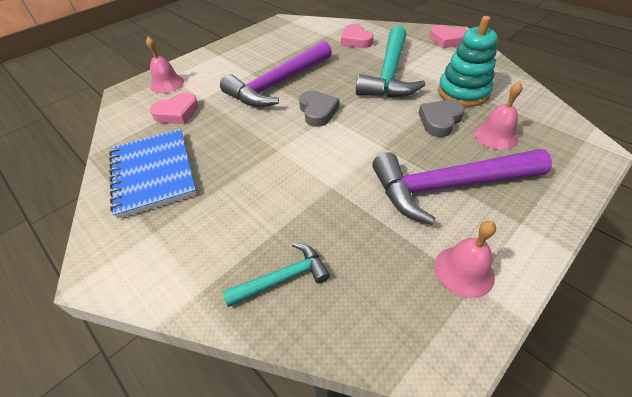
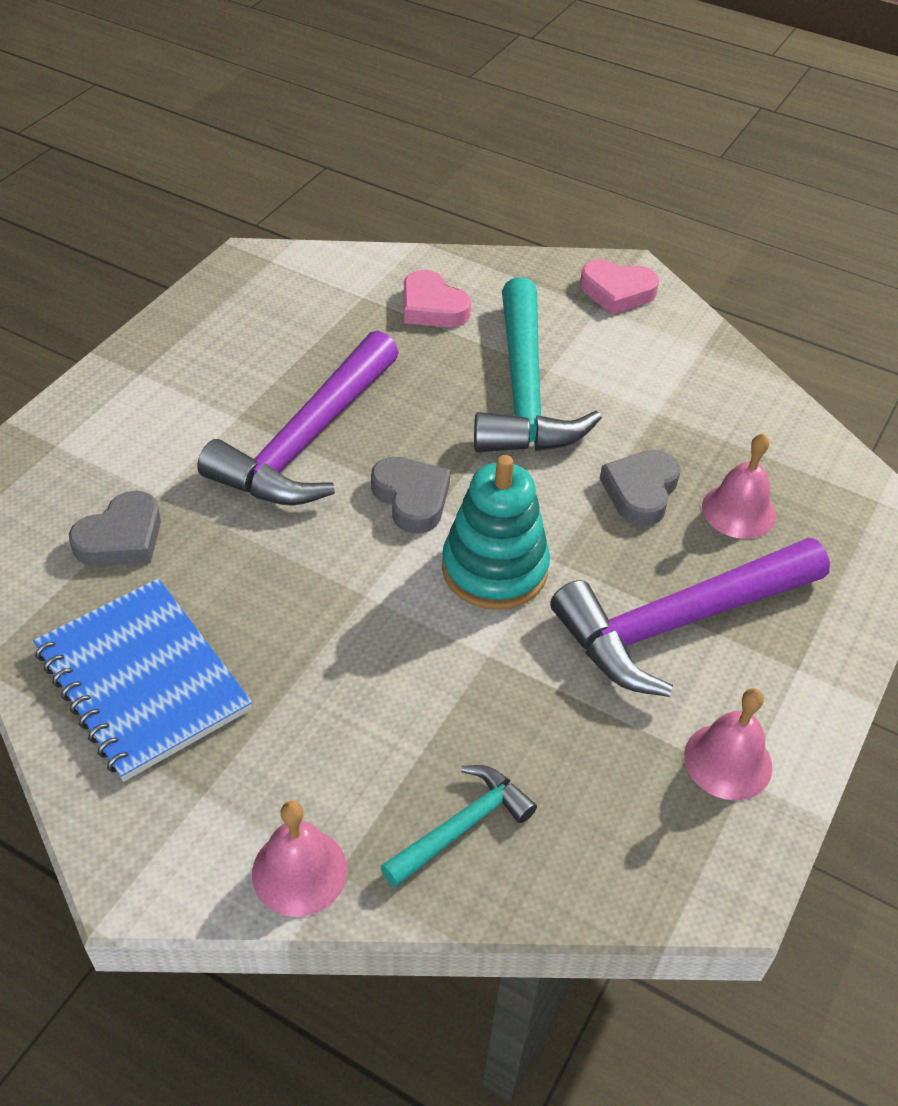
camera: 20 degrees left, 0 degrees up
(167, 84) = (59, 466): pink bell -> pink bell (299, 871)
(177, 113) = (121, 538): pink heart -> grey heart
(463, 92) = (669, 421): turquoise stacking toy -> turquoise stacking toy (494, 569)

